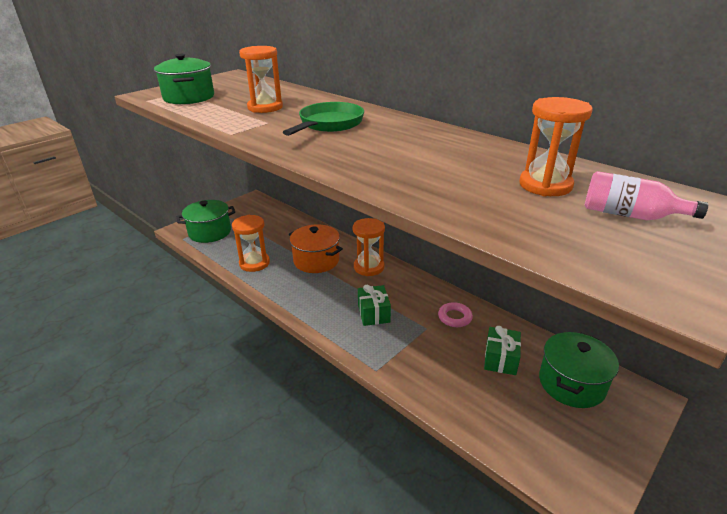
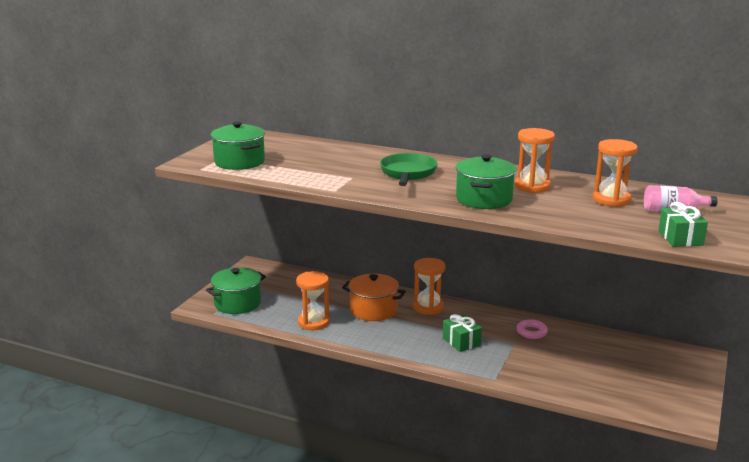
camera: 20 degrees left, 10 degrees down
(265, 107) = (330, 164): orange hourglass -> orange hourglass (532, 186)
(500, 359) = (586, 353): green gift -> green gift (680, 238)
(571, 383) = (646, 358): green pot -> green pot (484, 199)

